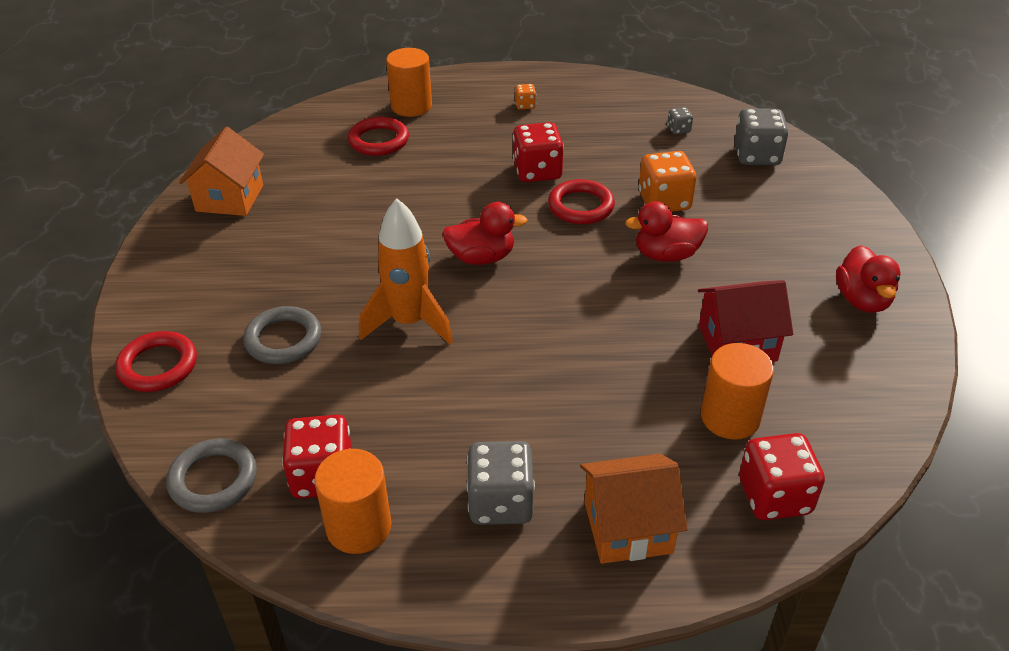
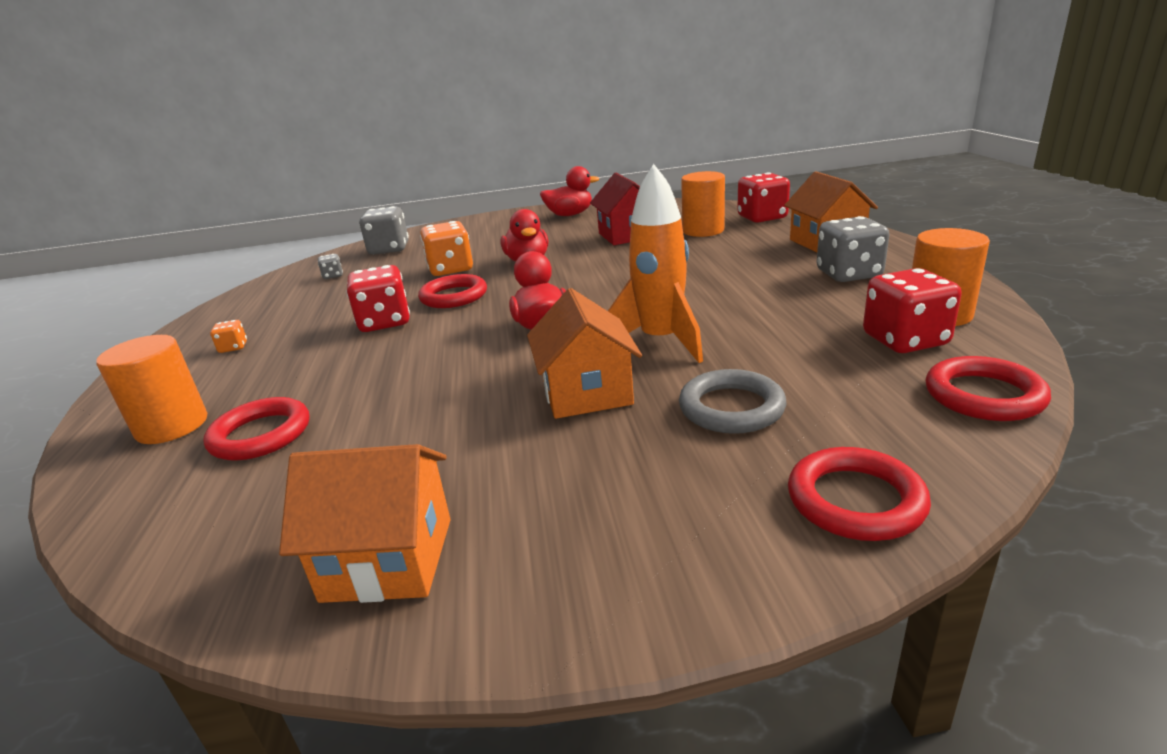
camera: 95 degrees left, 15 degrees down
(213, 479) = (983, 395): grey ring -> red ring
(348, 273) = (586, 393): none -> orange house

